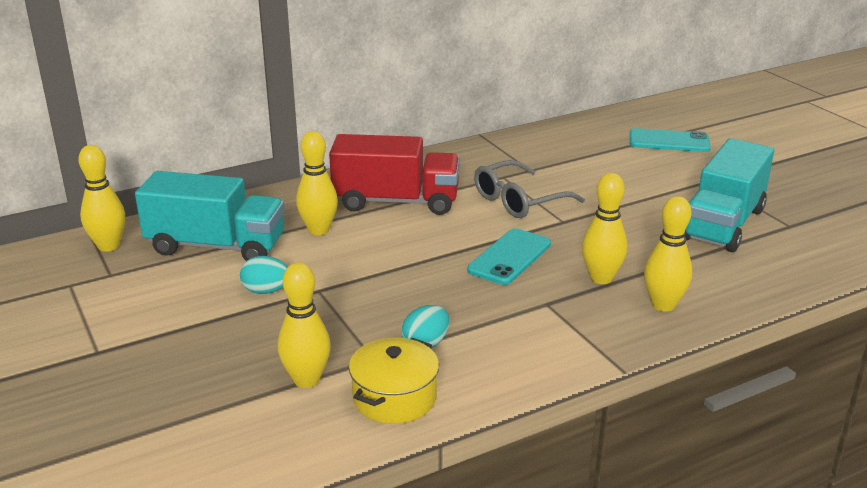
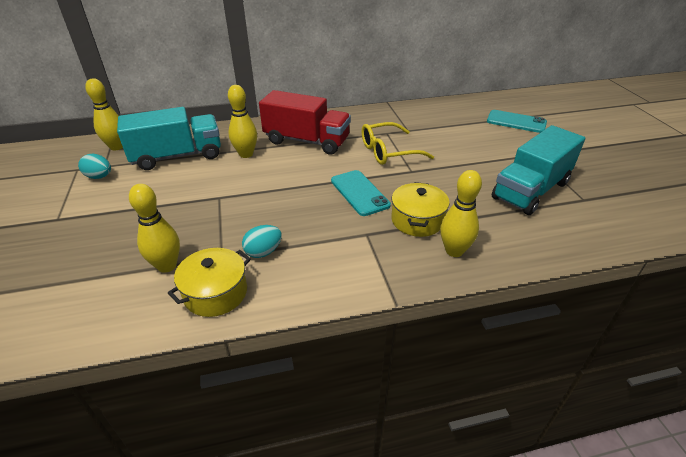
camera: 15 degrees right, 10 degrees up
(216, 246) = (177, 156): turquoise truck -> turquoise truck turned 45 degrees counterclockwise
(266, 291) = (186, 192): turquoise egg -> turquoise egg (99, 177)
(509, 257) = (359, 193): turquoise phone -> turquoise phone turned 75 degrees counterclockwise
(519, 201) = (388, 151): grey glasses -> yellow glasses
(601, 278) = (417, 220): yellow bowling pin -> yellow pot

